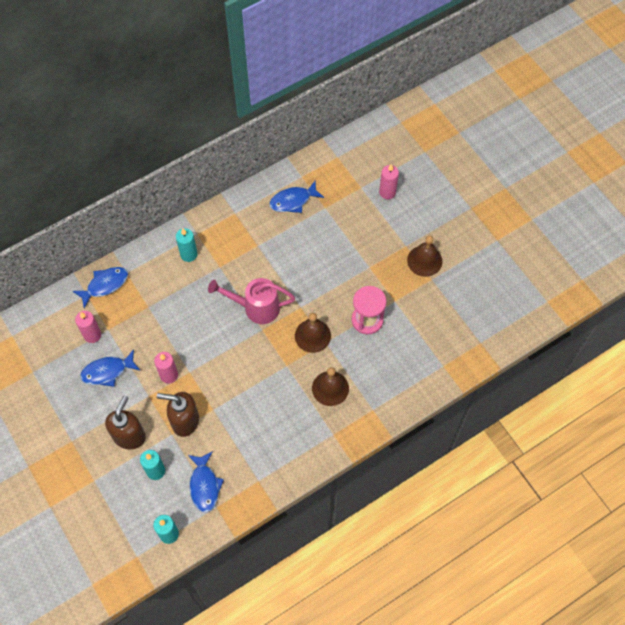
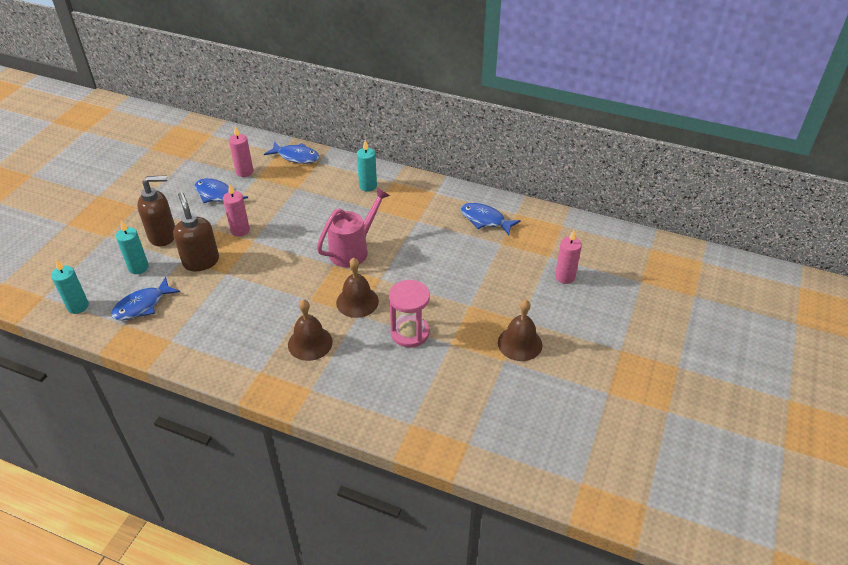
camera: 55 degrees right, 20 degrees down
(256, 307) = (353, 250): pink watering can -> pink watering can turned 75 degrees clockwise

